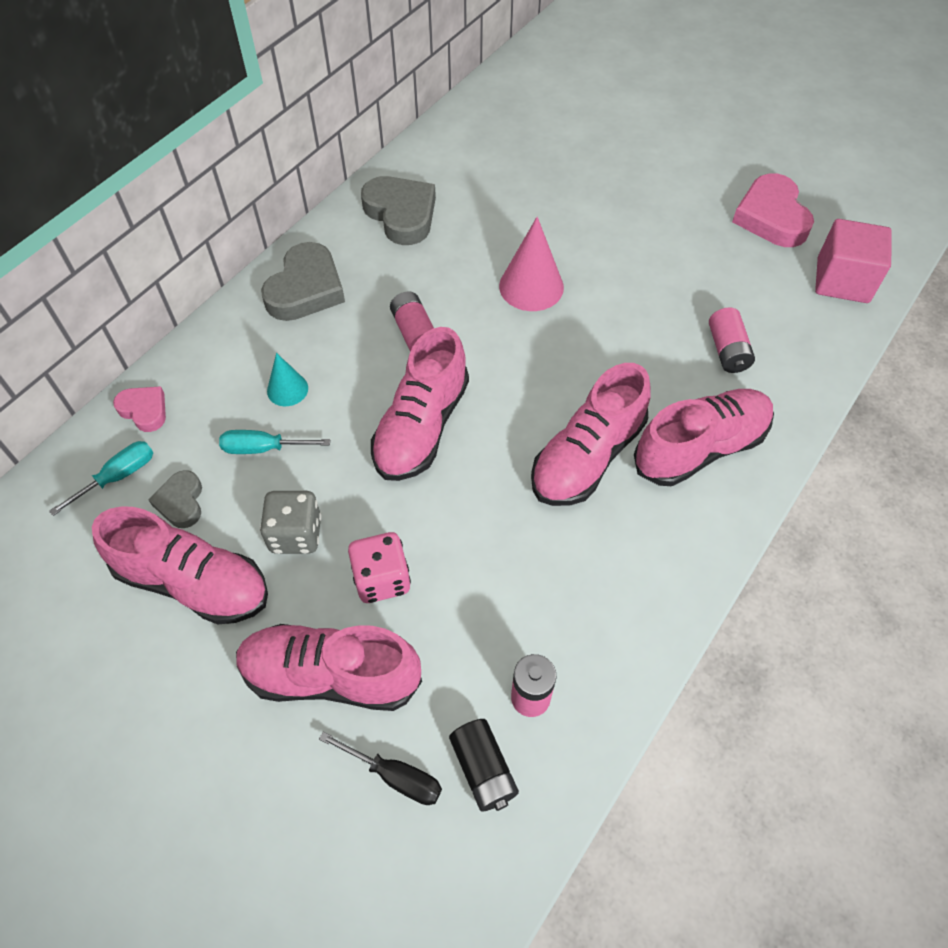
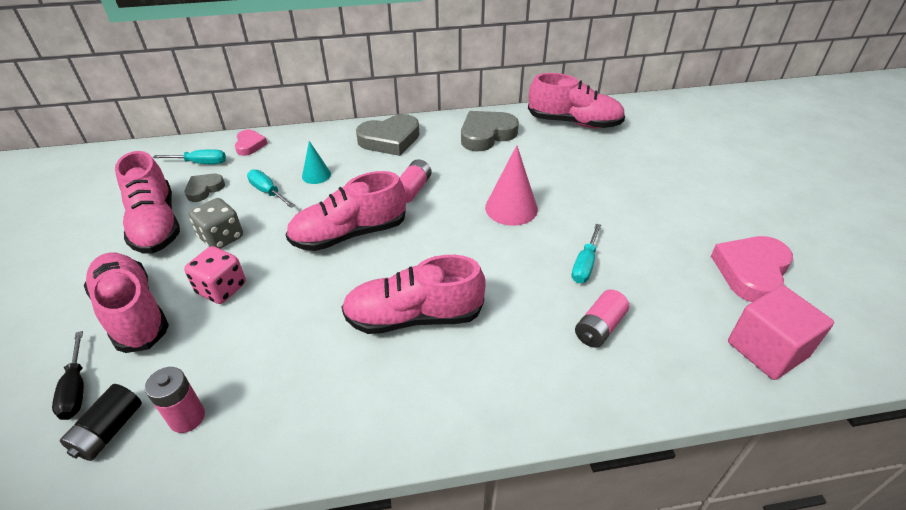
camera: 45 degrees right, 15 degrees down
(401, 214) = (486, 135): grey heart -> grey heart turned 135 degrees counterclockwise
(655, 300) = (585, 264): none -> turquoise screwdriver
(700, 448) = (494, 370): pink shoe -> pink shoe (574, 123)

